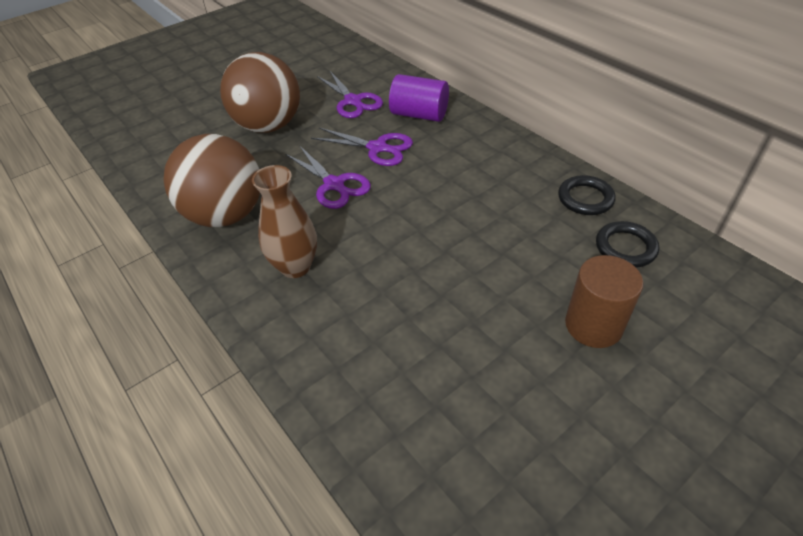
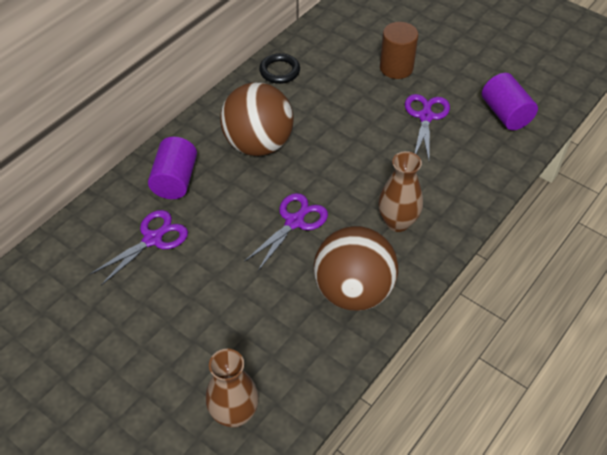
camera: 105 degrees left, 5 degrees up
(159, 133) = (234, 414): none -> brown vase
(269, 126) = (208, 303): brown ball -> brown ball (258, 144)
(378, 148) = (235, 201): purple scissors -> purple scissors (426, 116)
(461, 461) = (505, 114): none -> purple cylinder
(625, 247) = (326, 53): black ring -> none

